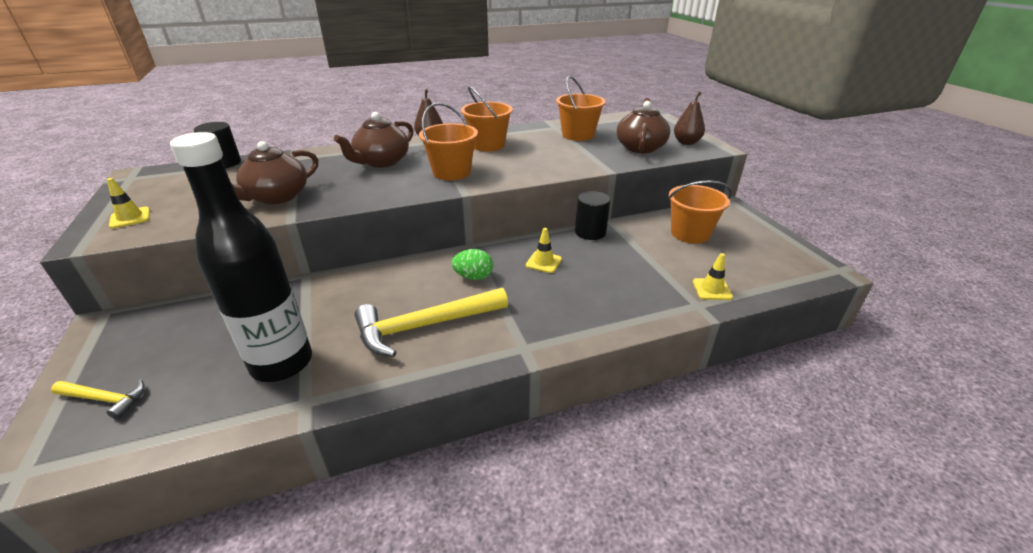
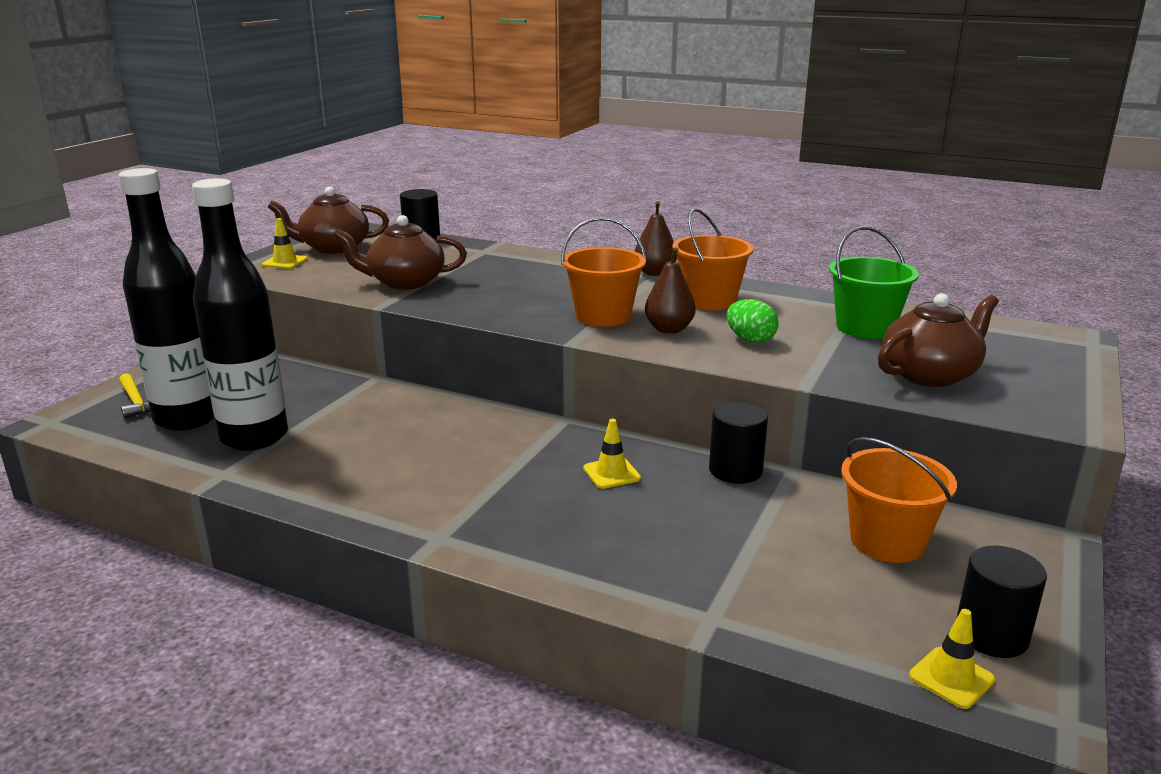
camera: 45 degrees right, 10 degrees down
(189, 383) = (187, 418): none -> black bottle
(381, 162) = (554, 281): brown teapot -> brown teapot (333, 248)
(425, 326) = (393, 469): yellow hammer -> none
(473, 277) = (512, 450): green egg -> green egg (750, 340)
(578, 135) = (865, 327): orange bucket -> green bucket
(686, 142) = (1034, 396): brown pear -> brown pear (669, 329)
(712, 289) = (770, 615): yellow traffic cone -> yellow traffic cone (951, 678)
(774, 251) = (991, 635): none -> black cylinder

